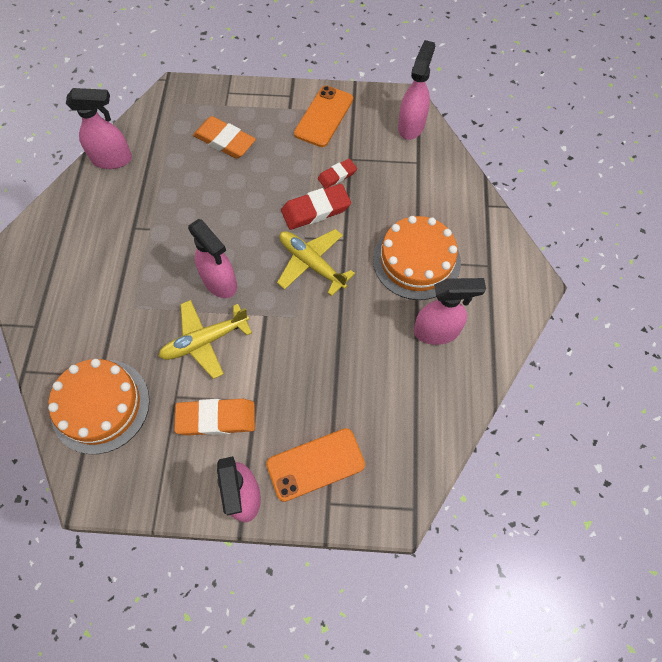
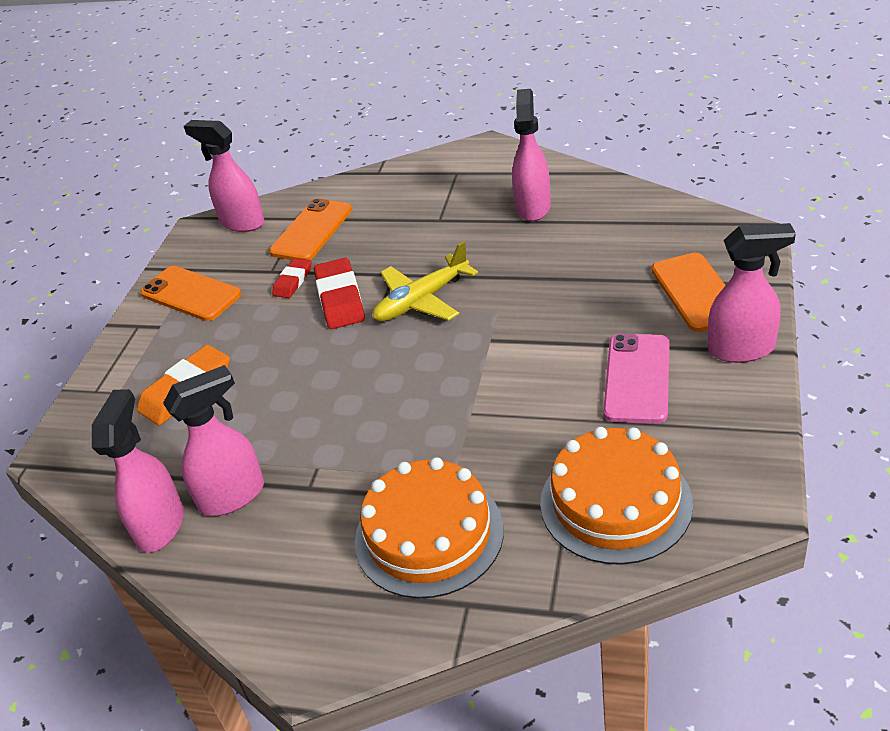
camera: 75 degrees left, 25 degrees down
(205, 341) = (521, 395): yellow plane -> none
(216, 418) = (637, 378): orange eraser -> pink phone
(220, 282) = (430, 384): pink spray bottle -> pink spray bottle (233, 496)
(337, 175) = (293, 281): red eraser -> red eraser turned 45 degrees clockwise
(400, 174) = (311, 231): none -> orange phone
(416, 260) = (438, 220): orange cake -> orange cake (429, 535)

